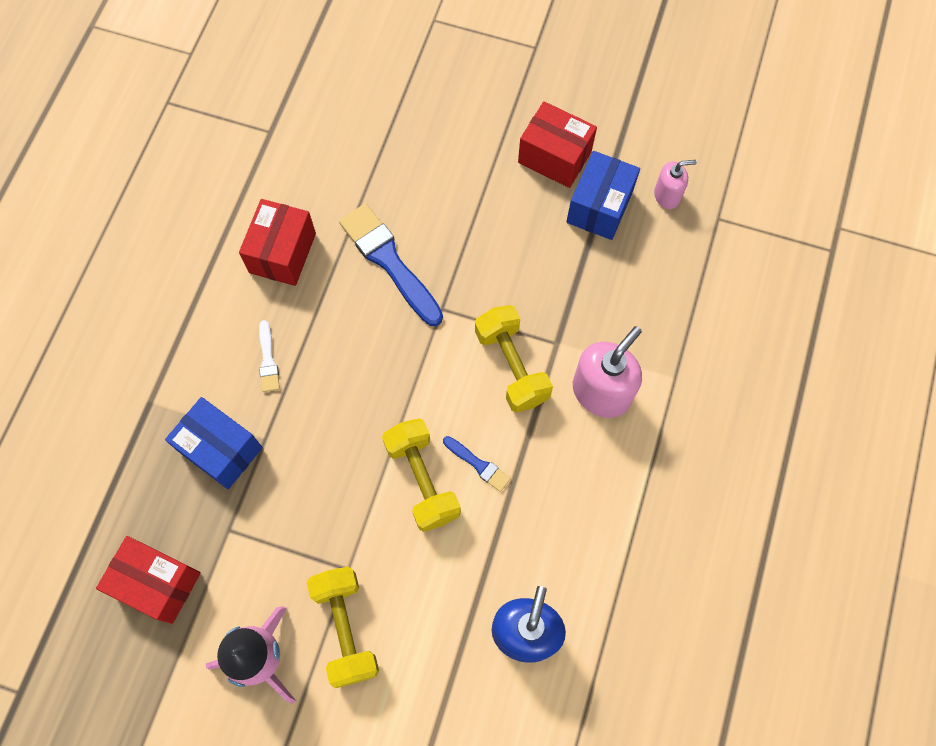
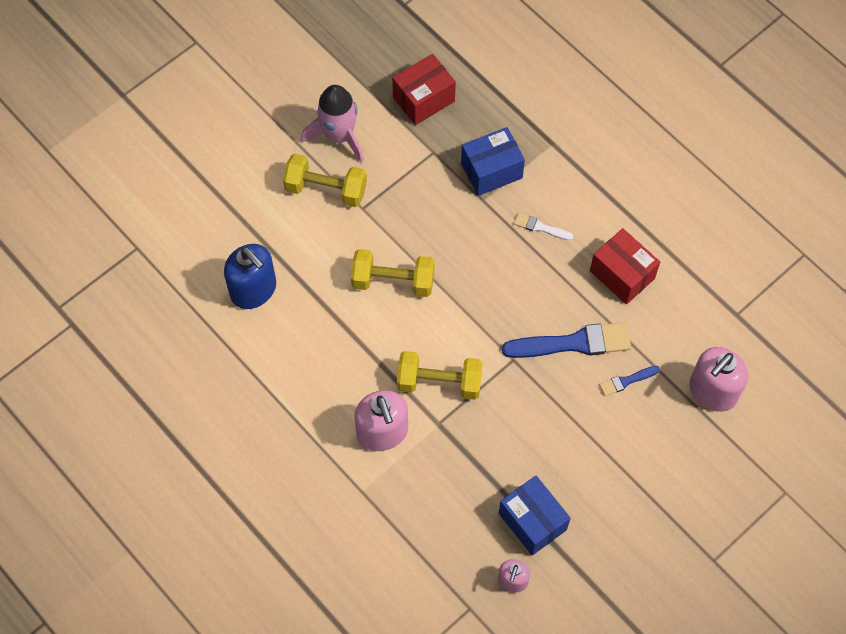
camera: 120 degrees right, 5 degrees down
(368, 117) = (712, 391): none -> pink soap dispenser
(478, 465) = (381, 321): blue brush -> blue brush (626, 381)
(554, 157) = (597, 513): red box -> none

